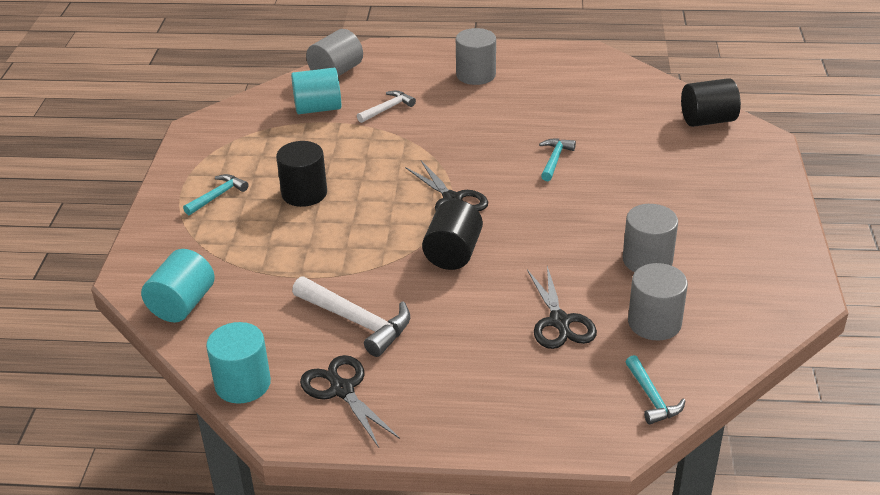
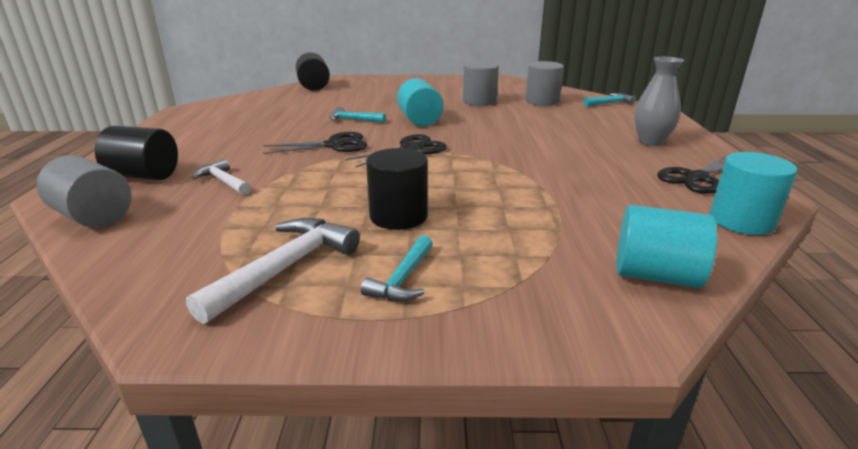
camera: 95 degrees left, 10 degrees down
(218, 196) = (403, 279): turquoise hammer -> turquoise hammer turned 105 degrees counterclockwise
(318, 108) = (190, 222): turquoise cylinder -> turquoise cylinder (419, 120)
(357, 321) = (606, 177): white hammer -> white hammer (285, 268)
(453, 253) = (491, 147): black cylinder -> black cylinder (144, 176)
(462, 389) = (650, 142): none -> grey vase
(476, 75) = (183, 145): grey cylinder -> none
(559, 321) = (556, 119): black scissors -> black scissors (334, 145)

